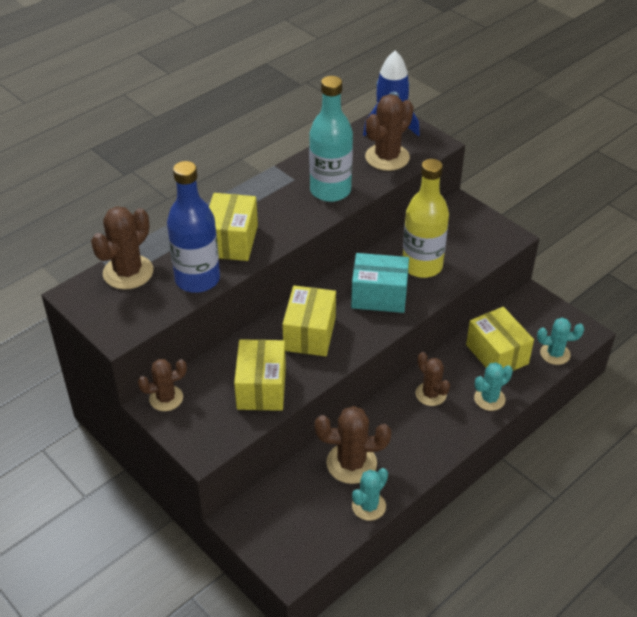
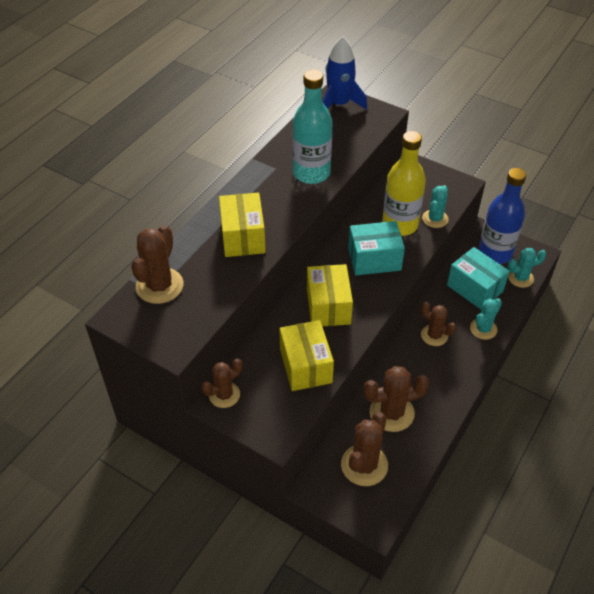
camera: 15 degrees left, 5 degrees up
(197, 279) = (226, 280): blue bottle -> blue bottle (495, 253)
(369, 506) = (420, 448): turquoise cactus -> turquoise cactus (435, 219)
(387, 157) = (348, 133): brown cactus -> brown cactus (364, 465)
(497, 354) = (474, 288): yellow box -> turquoise box

